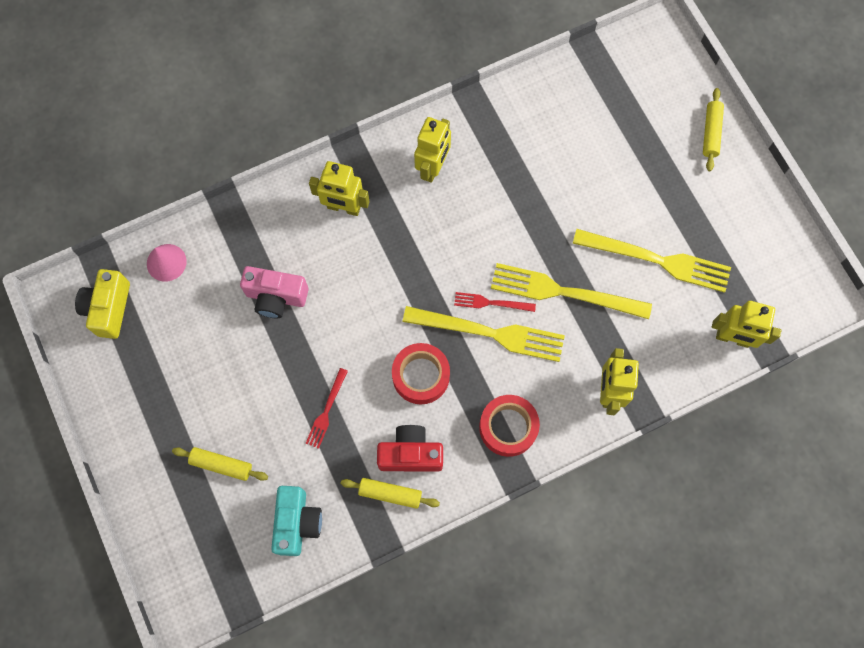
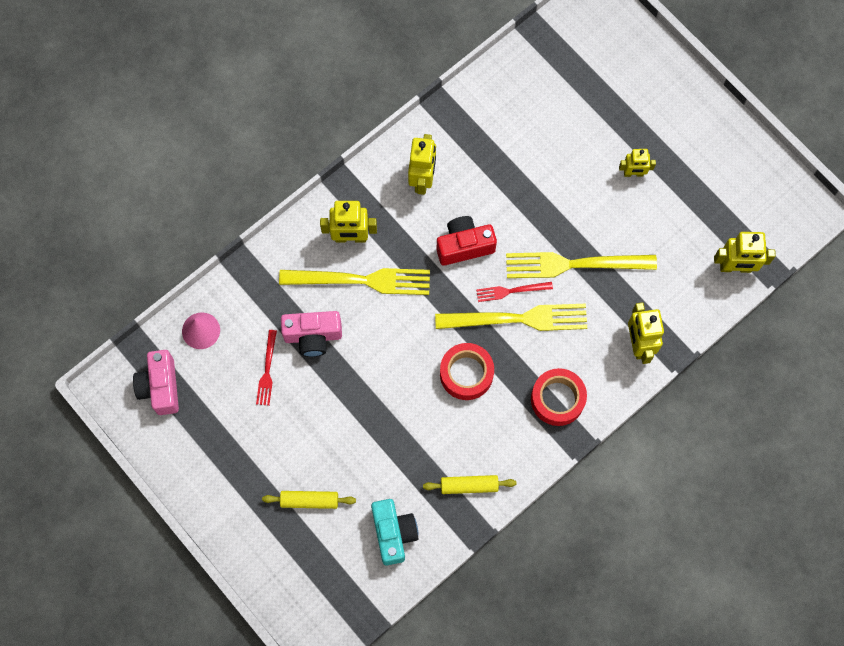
camera: 15 degrees left, 0 degrees up
(109, 308) = (160, 387): yellow camera -> pink camera
(326, 411) = (390, 427): red fork -> red fork (267, 371)
(410, 454) = (477, 446): red camera -> red camera (464, 246)
(650, 215) = (633, 173): none -> yellow robot
(657, 260) = (650, 214): yellow fork -> yellow fork (361, 280)
(711, 132) = (668, 82): yellow rolling pin -> none

